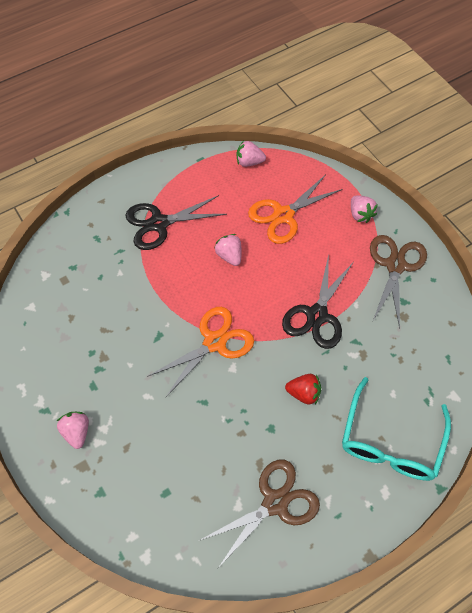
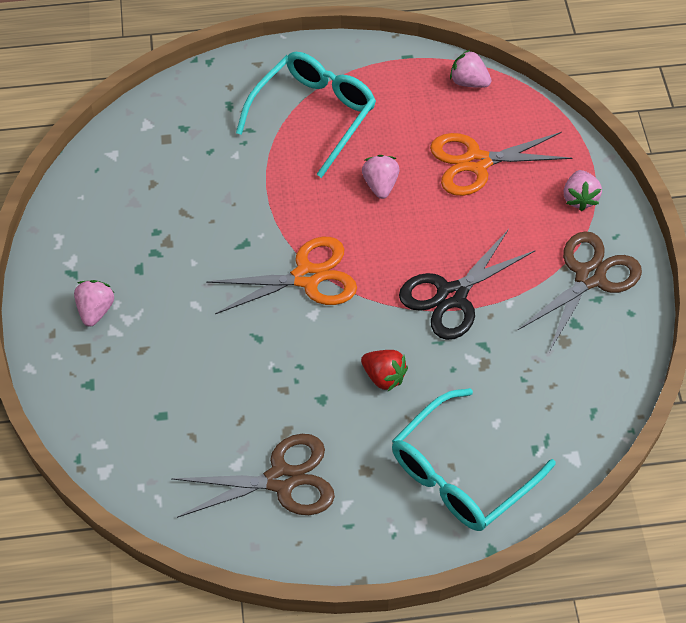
camera: 25 degrees right, 5 degrees down
(159, 223) = (313, 115): black scissors -> turquoise glasses

